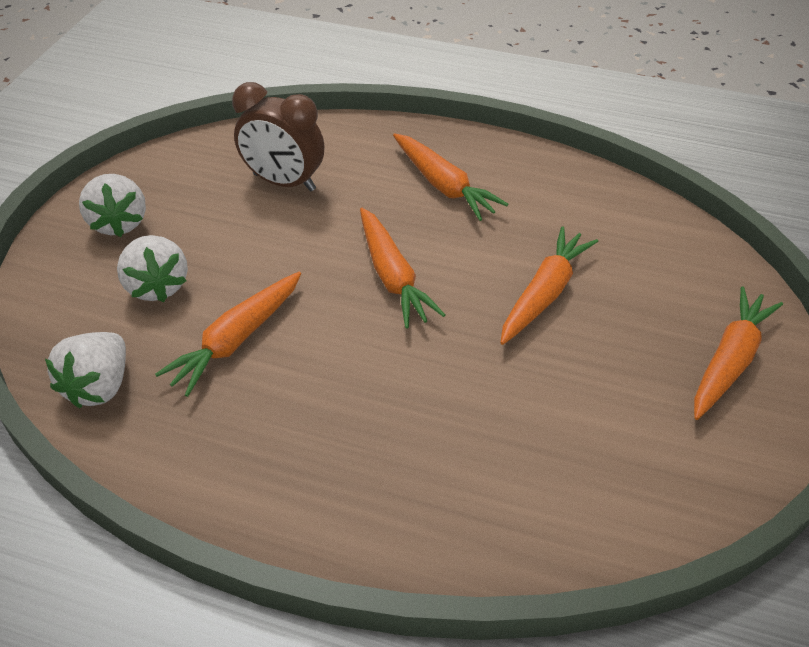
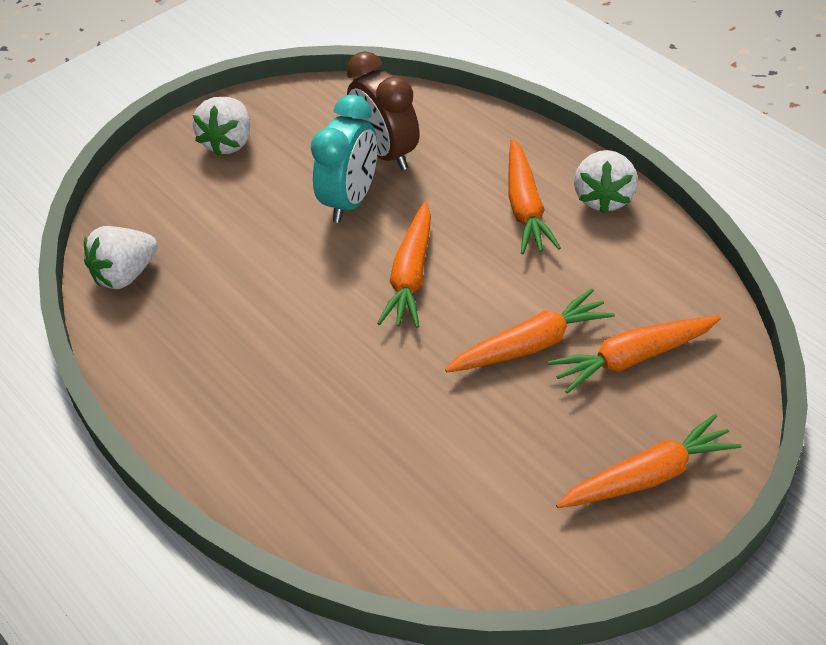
camera: 35 degrees right, 0 degrees up
(157, 286) = (220, 209): white strawberry -> white strawberry (604, 198)
(236, 339) = (247, 279): orange carrot -> orange carrot (633, 358)
(283, 233) = (350, 201): none -> turquoise clock

